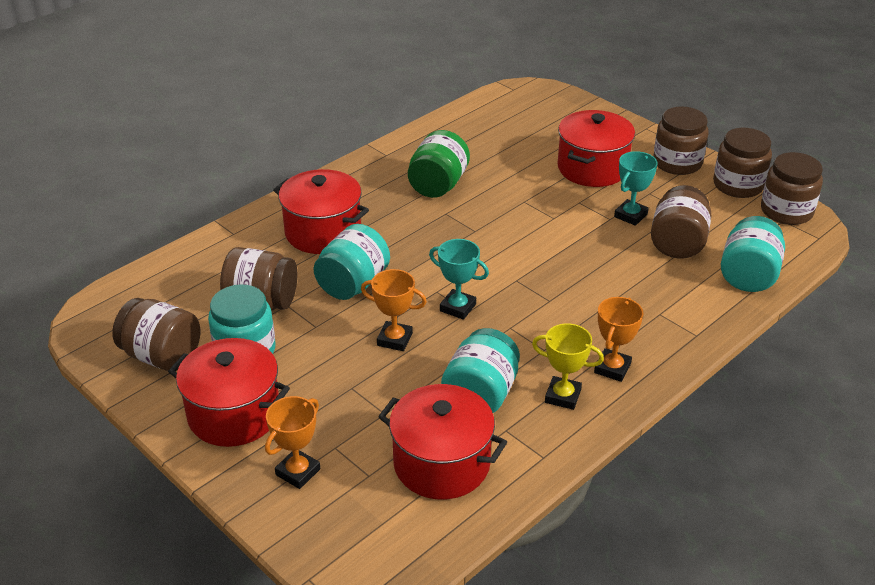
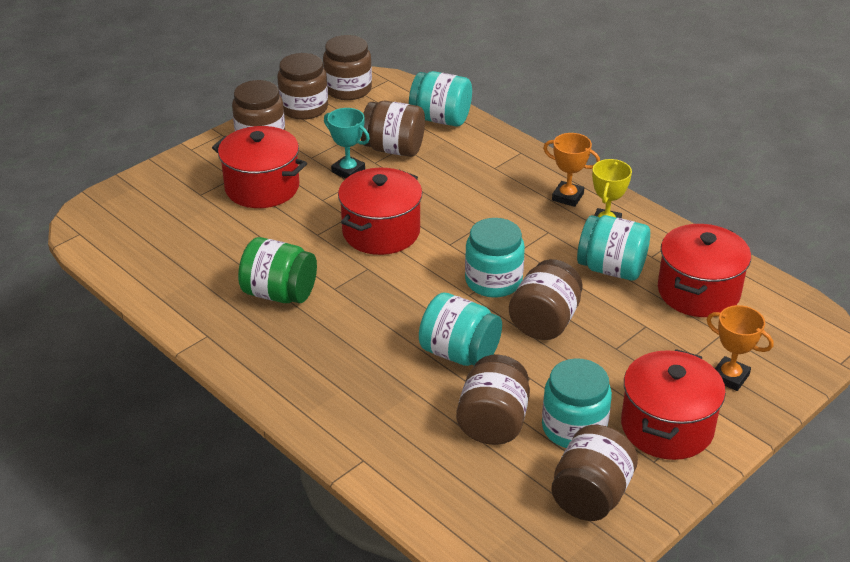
camera: 90 degrees left, 0 degrees up
(323, 232) = (365, 381): red pot -> red pot (381, 232)
(394, 339) = (544, 321): orange trophy -> brown jar
(458, 307) = (493, 281): turquoise trophy -> turquoise jar

